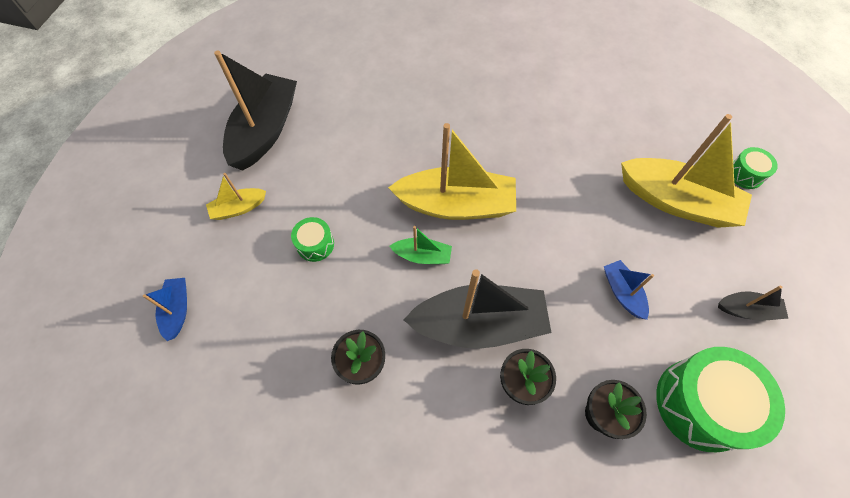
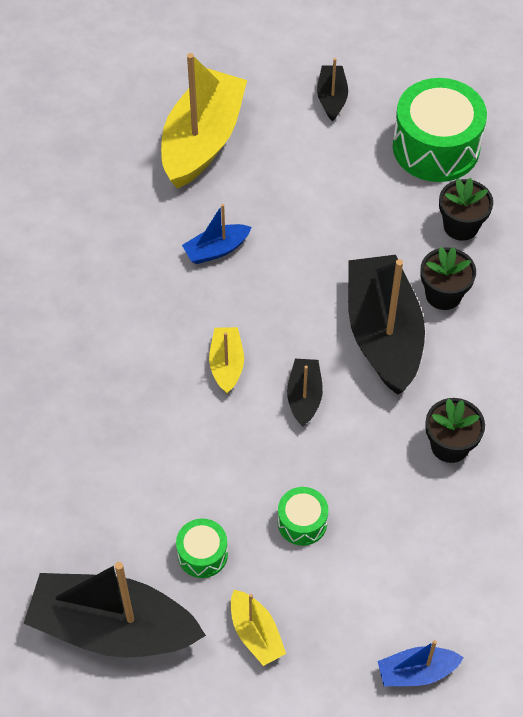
camera: 95 degrees left, 5 degrees down
(422, 256) = (304, 397): green boat -> black boat
(456, 205) = (227, 364): yellow boat -> yellow boat, size x0.47
(622, 292) = (326, 200): blue boat -> blue boat (216, 250)
(745, 174) = (158, 73): green drum -> green drum (202, 554)

